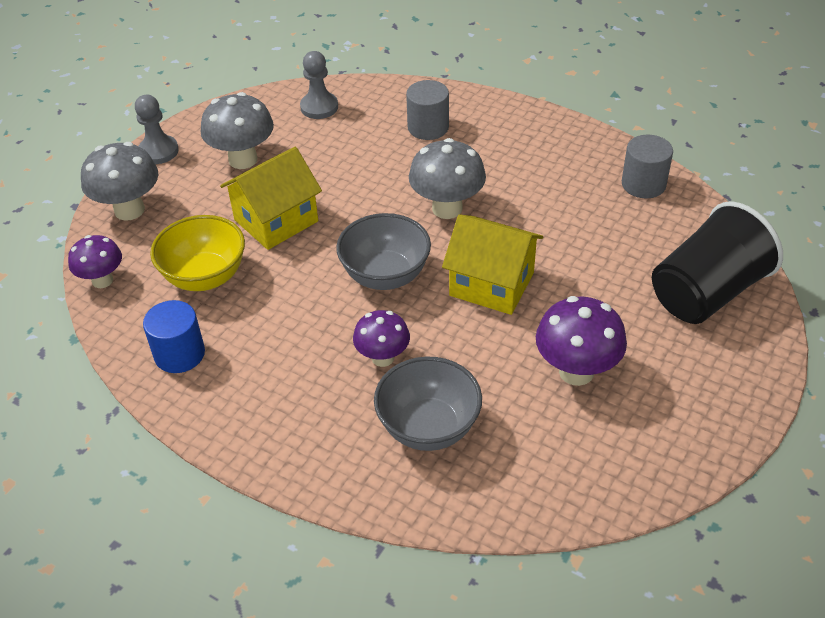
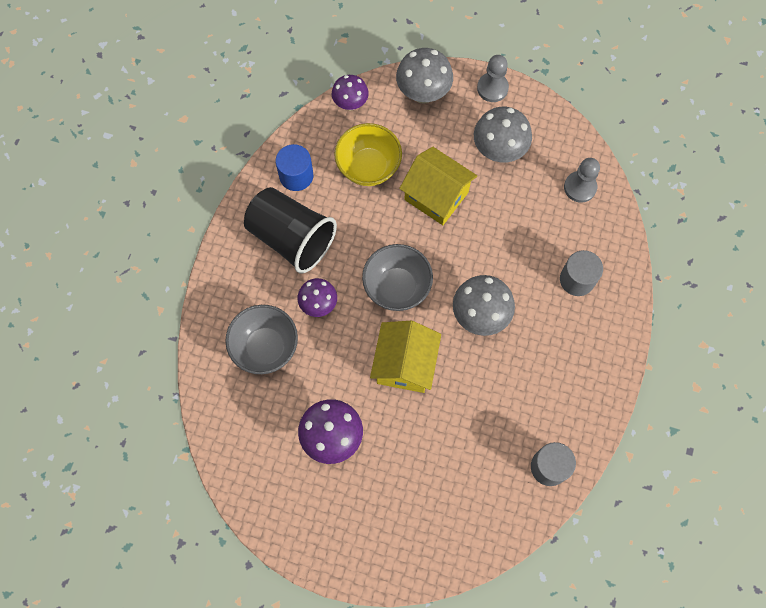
camera: 75 degrees right, 25 degrees up
(707, 293) = (431, 526): black cup -> black cup (291, 238)

